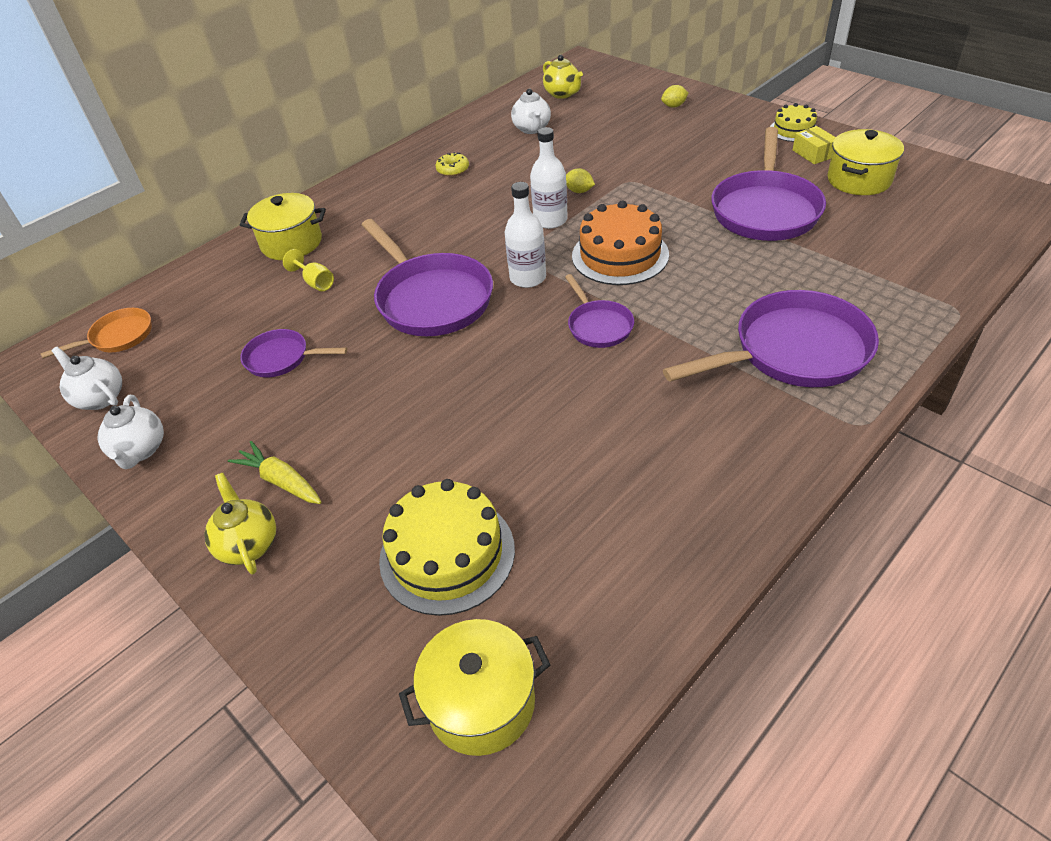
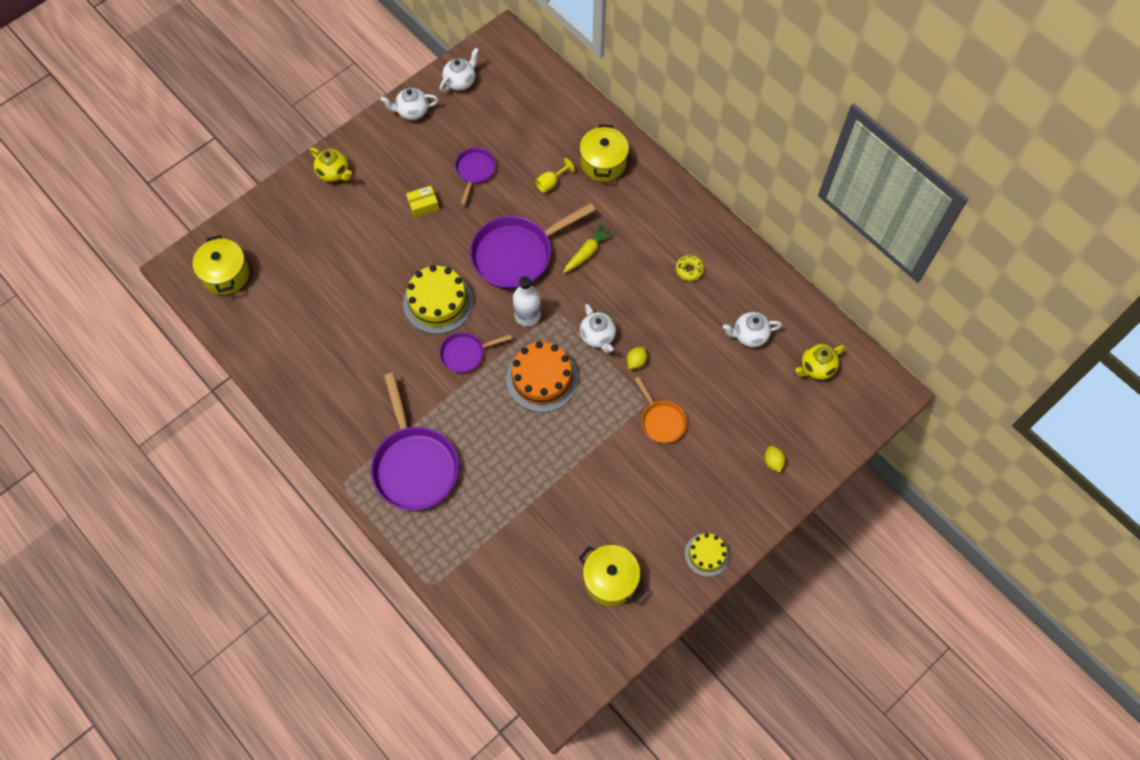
camera: 90 degrees right, 20 degrees up
(118, 337) = (516, 77): orange pan -> orange pan (661, 421)
(249, 544) = (334, 173): yellow teapot -> yellow teapot turned 60 degrees clockwise
(281, 481) = (373, 182): yellow carrot -> yellow carrot (587, 252)
(447, 554) = (306, 262): yellow cake -> yellow cake (438, 302)
(550, 220) = (598, 336): white bottle -> white teapot
(765, 210) = (581, 494): purple pan -> none
(813, 153) = (661, 558): yellow box -> yellow box (423, 205)

